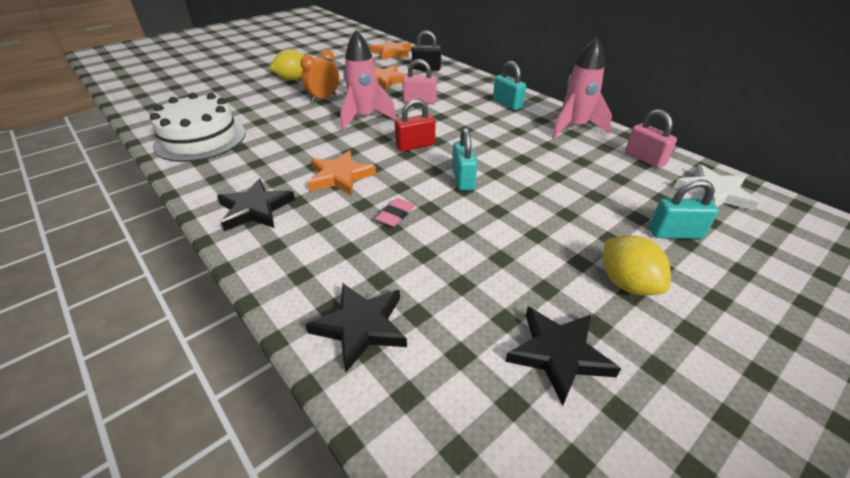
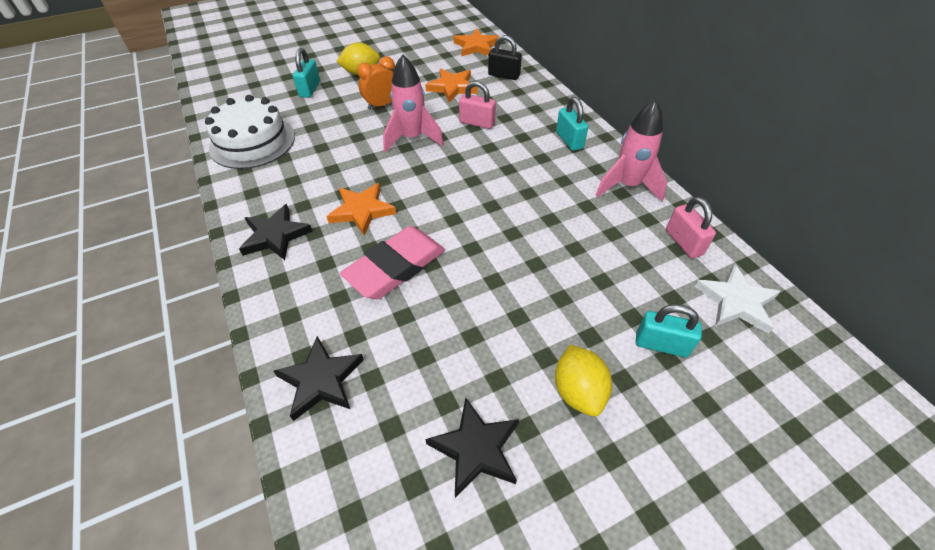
camera: 15 degrees right, 10 degrees up
(395, 215) = (395, 267): pink eraser -> pink eraser, size x2.30
(415, 146) = (448, 183): red padlock -> none
(463, 179) = (477, 235): turquoise padlock -> turquoise padlock (310, 89)

